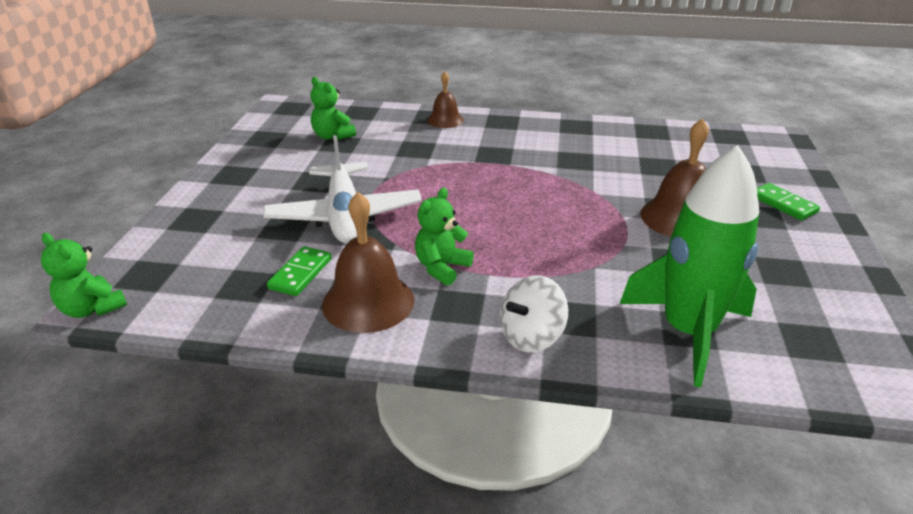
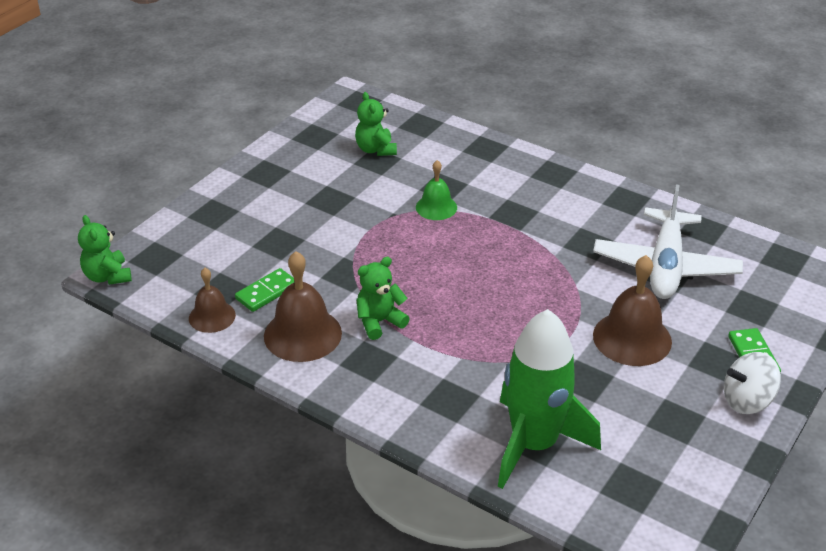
camera: 25 degrees right, 5 degrees up
(344, 216) = (333, 245): white plane -> white plane (665, 266)
(422, 164) = (436, 207): none -> green bell
(445, 120) = (497, 157): brown bell -> brown bell (212, 316)
(531, 336) = (405, 405): white spinning top -> white spinning top (747, 401)

